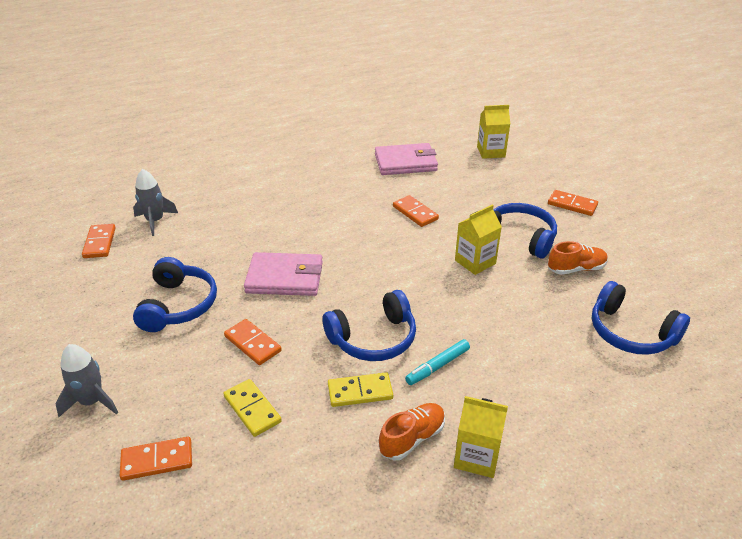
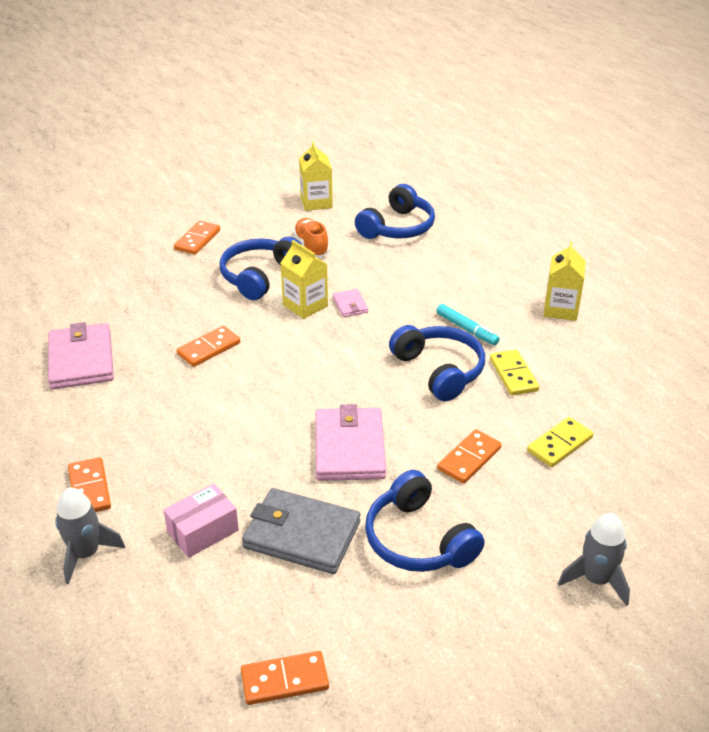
camera: 95 degrees left, 0 degrees up
(155, 221) = (222, 619): grey rocket -> grey rocket (86, 554)
(157, 460) = (646, 502): orange domino -> orange domino (90, 489)
(178, 305) = (418, 540): blue headphones -> blue headphones turned 120 degrees counterclockwise
(207, 252) = (301, 535): none -> grey wallet
(227, 213) = (203, 531): none -> pink box
(412, 438) = (555, 342): orange shoe -> none
(477, 288) = (350, 305): none -> pink wallet
(491, 152) = (68, 289): yellow carton -> yellow carton (316, 202)

